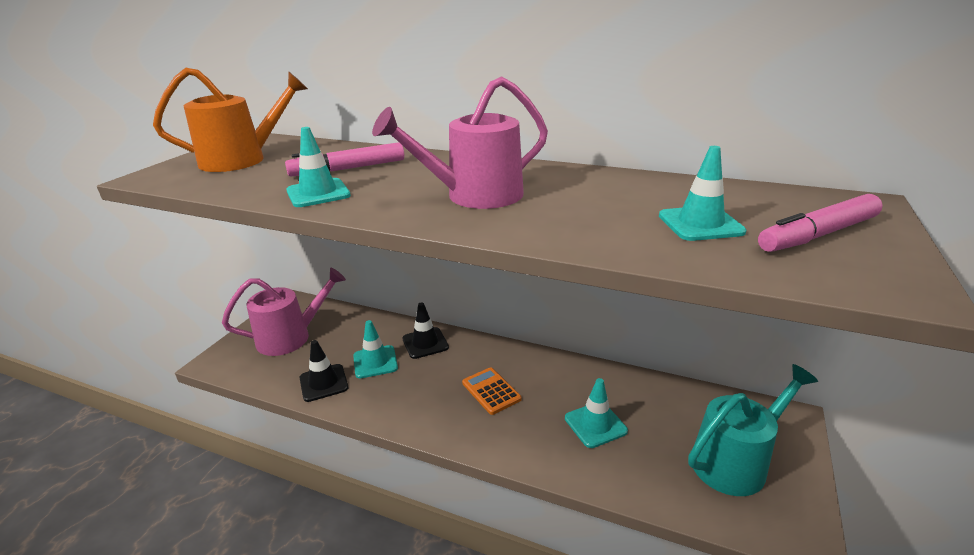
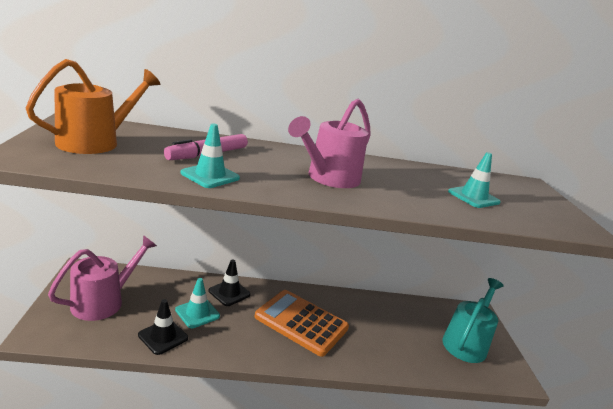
camera: 30 degrees left, 5 degrees down
(491, 391) = (301, 322): orange calculator -> orange calculator, size x1.93
(595, 424) = (381, 334): turquoise traffic cone -> none
(818, 235) = (529, 202): pink marker -> none

